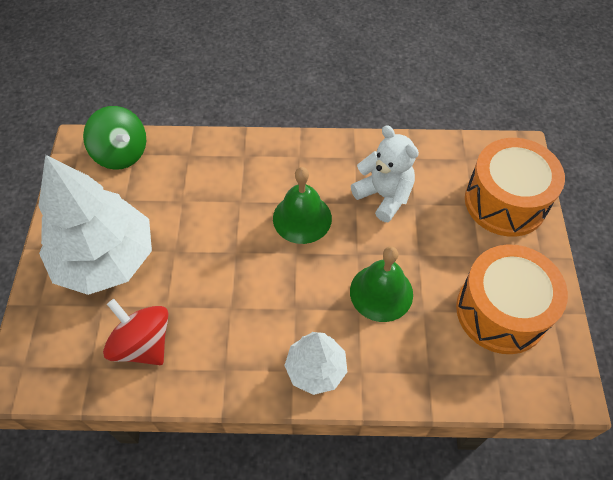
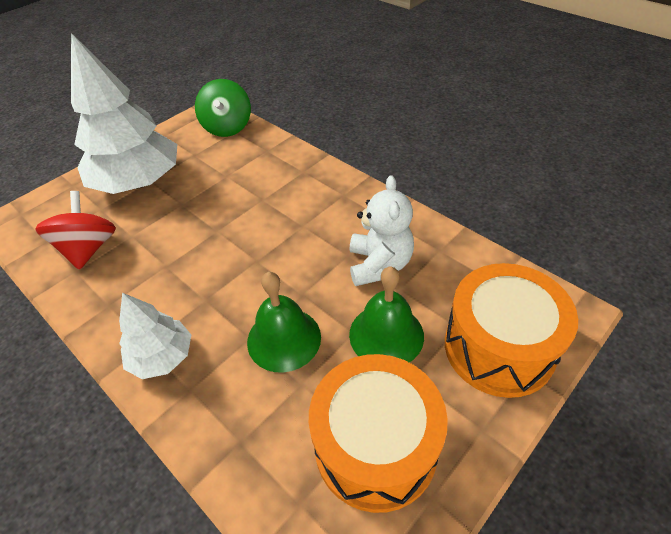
camera: 45 degrees right, 10 degrees down
(302, 218) = (292, 238): green bell -> green bell (386, 335)

